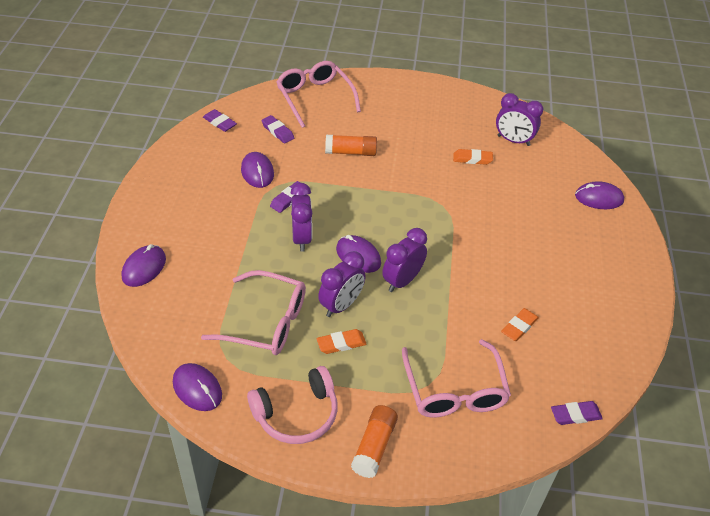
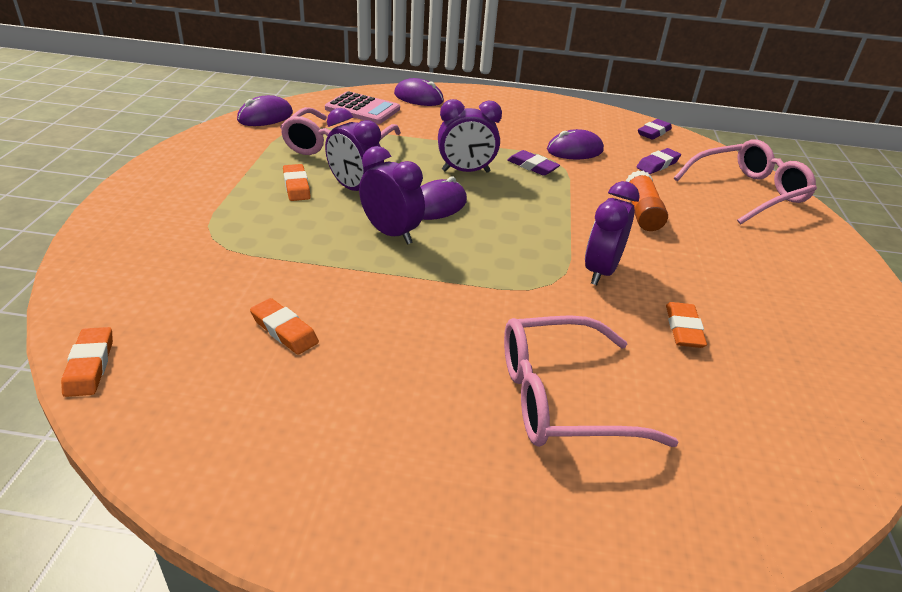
camera: 90 degrees right, 10 degrees down
(175, 310) = (362, 109): none -> pink calculator
(296, 414) = (212, 158): pink headphones -> none
(374, 447) = (146, 196): orange glue stick -> none
(454, 390) = (194, 256): pink glasses -> pink glasses (562, 398)
(513, 141) = (771, 393): purple clock -> purple clock (600, 271)
(575, 415) = (90, 365): purple eraser -> orange eraser
(599, 198) = (635, 516): purple mouse -> none

